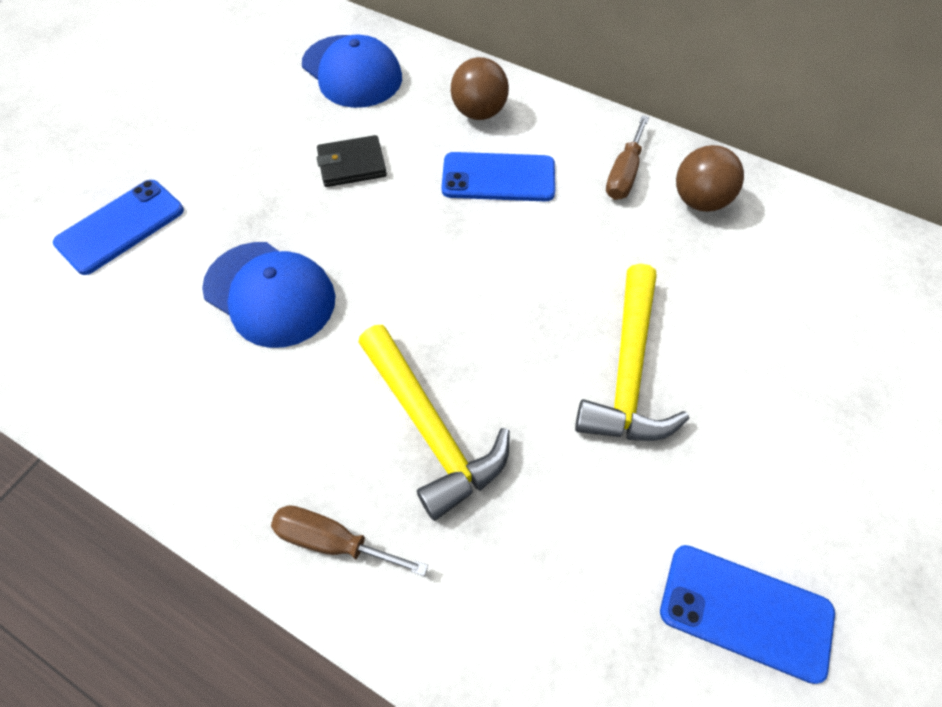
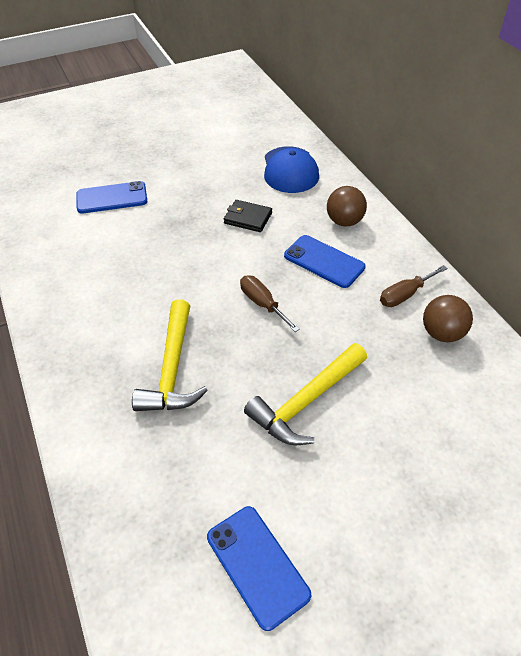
camera: 35 degrees right, 10 degrees down
(270, 294) = (152, 262): blue cap -> none
(333, 542) = (82, 393): brown screwdriver -> brown screwdriver (262, 304)

